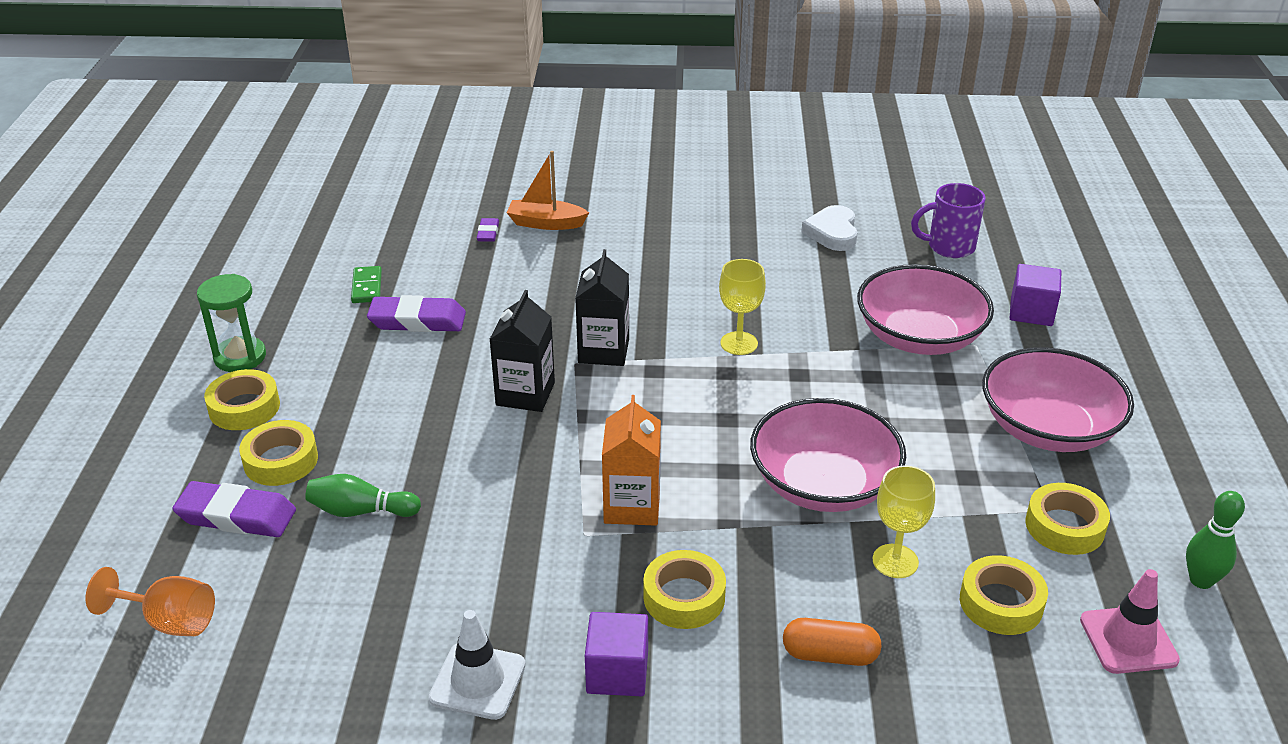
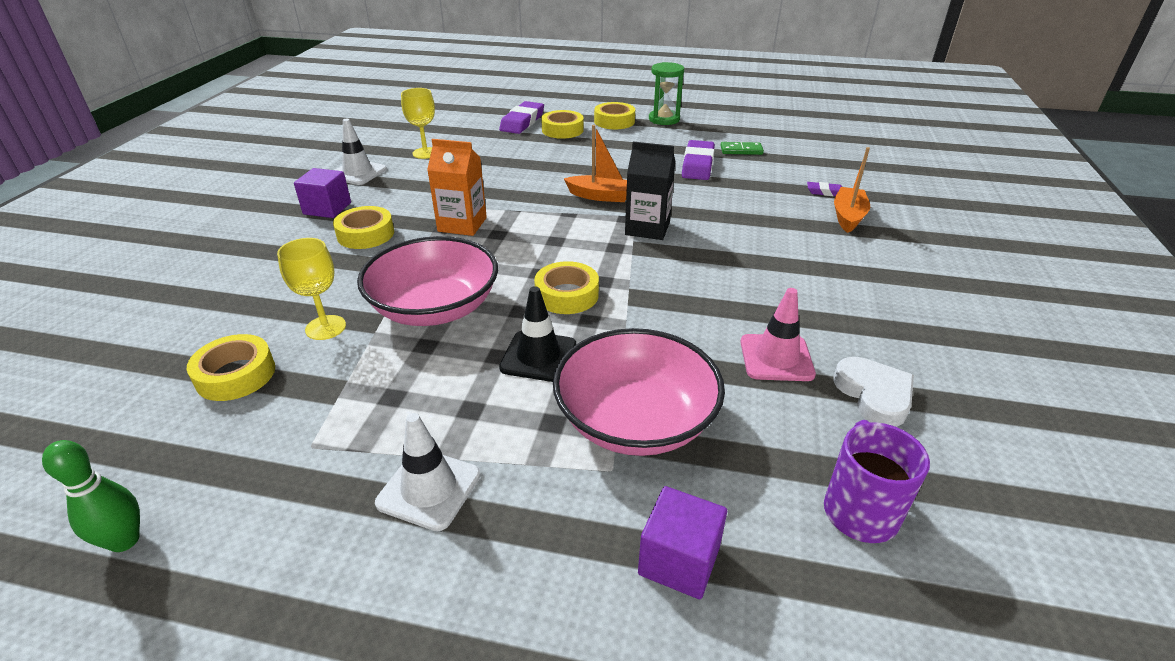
camera: 100 degrees right, 0 degrees up
(169, 621) = (457, 112): orange goblet -> none
(361, 511) = (508, 148): green bowling pin -> none
(525, 394) = (601, 196): black carton -> orange boat
(739, 343) = (646, 293): yellow goblet -> yellow goblet (425, 153)
(829, 655) = (269, 281): orange capsule -> none
(832, 233) = (874, 395): white heart -> white heart turned 60 degrees clockwise
(868, 398) = (538, 356): none -> black traffic cone
(1048, 428) = (429, 489): pink bowl -> white traffic cone
(1064, 526) = (281, 449): yellow tape -> yellow tape (567, 295)
(1128, 640) = (124, 445): pink traffic cone -> pink traffic cone (776, 358)

